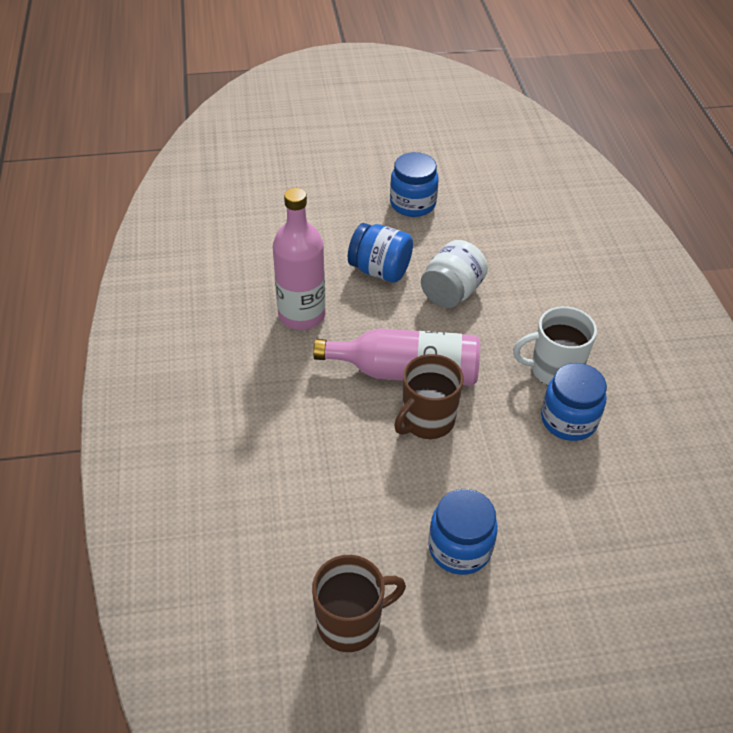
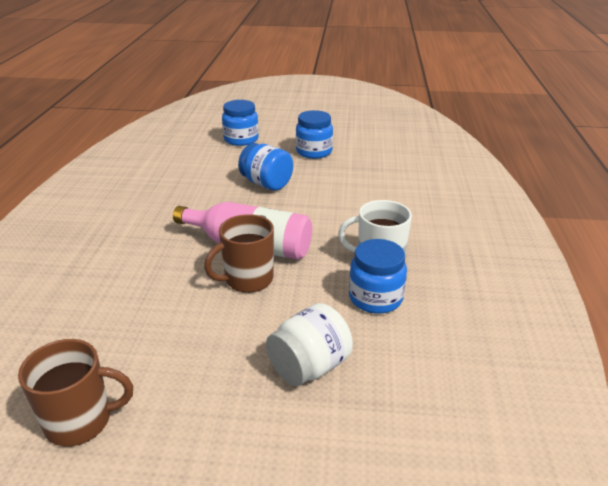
camera: 15 degrees right, 15 degrees down
(302, 315) = (189, 201): pink bottle -> none
(451, 292) = (316, 203): white jar -> white jar (309, 367)
(459, 548) = (221, 378): blue jar -> blue jar (241, 139)

